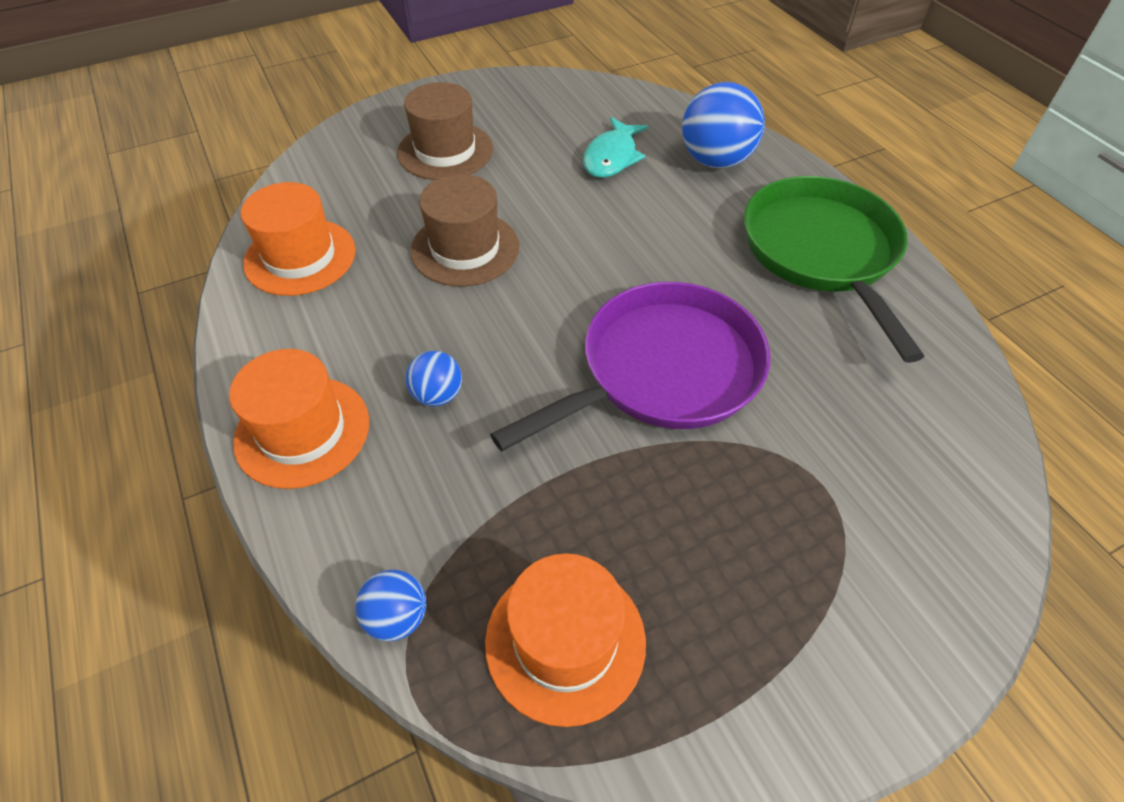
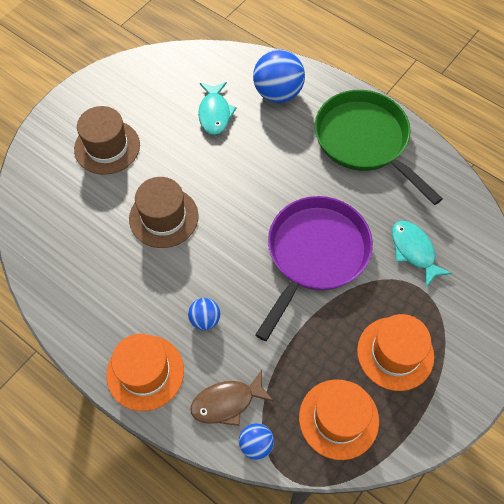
camera: 25 degrees left, 10 degrees up
(300, 257) = (66, 263): orange hat -> orange hat (395, 353)
(394, 527) = (227, 402): none -> brown fish
(838, 427) = (414, 251): none -> turquoise fish

